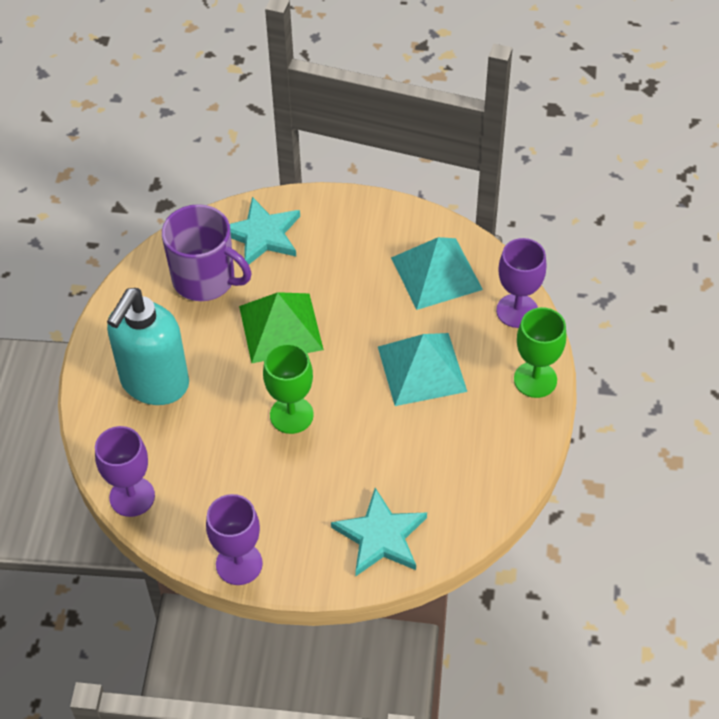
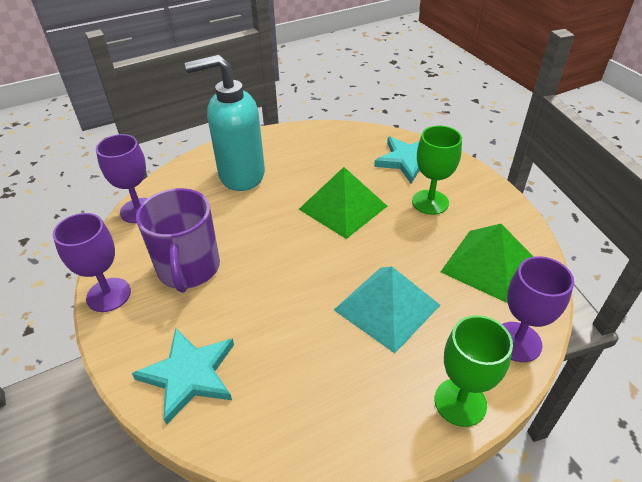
camera: 55 degrees right, 10 degrees down
(205, 279) = (345, 155): purple mug -> purple mug (188, 269)
(291, 415) = (270, 252): green goblet -> green goblet (430, 202)
(436, 273) = (488, 264): turquoise pyramid -> green pyramid

